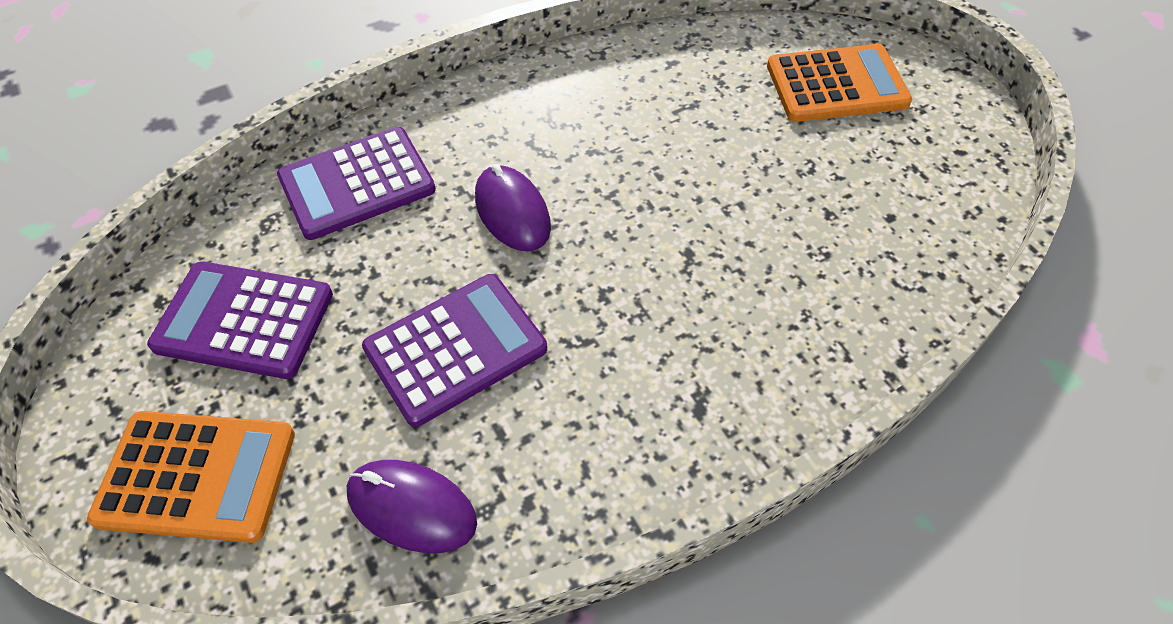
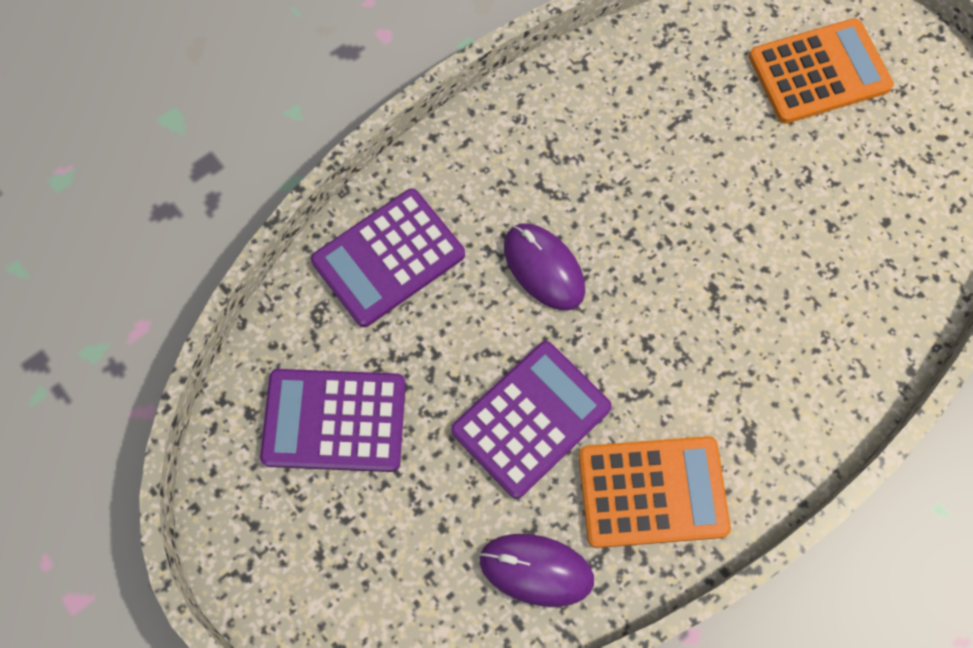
camera: 10 degrees left, 15 degrees up
(197, 476) = (349, 572): orange calculator -> orange calculator (652, 492)

